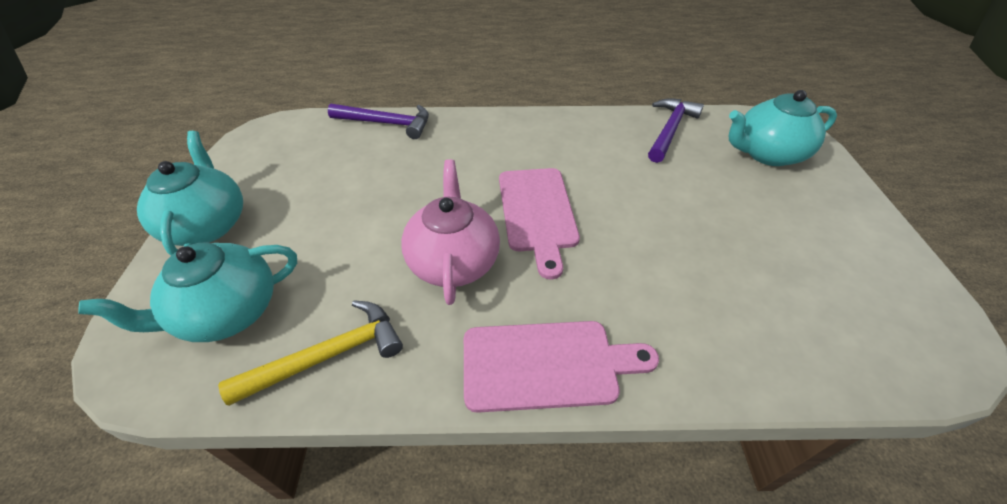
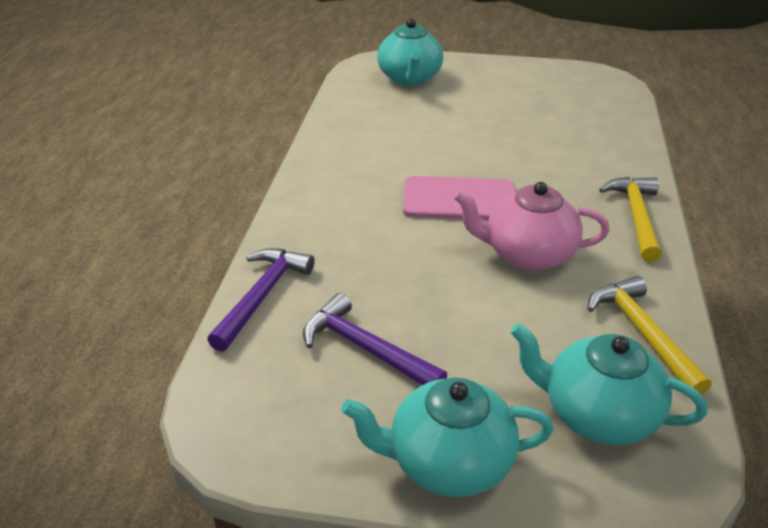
camera: 80 degrees left, 10 degrees down
(228, 312) = (597, 415): turquoise teapot -> turquoise teapot turned 135 degrees clockwise
(547, 365) = (636, 217): pink cutting board -> yellow hammer
(670, 130) = (358, 111): purple hammer -> purple hammer (366, 348)

